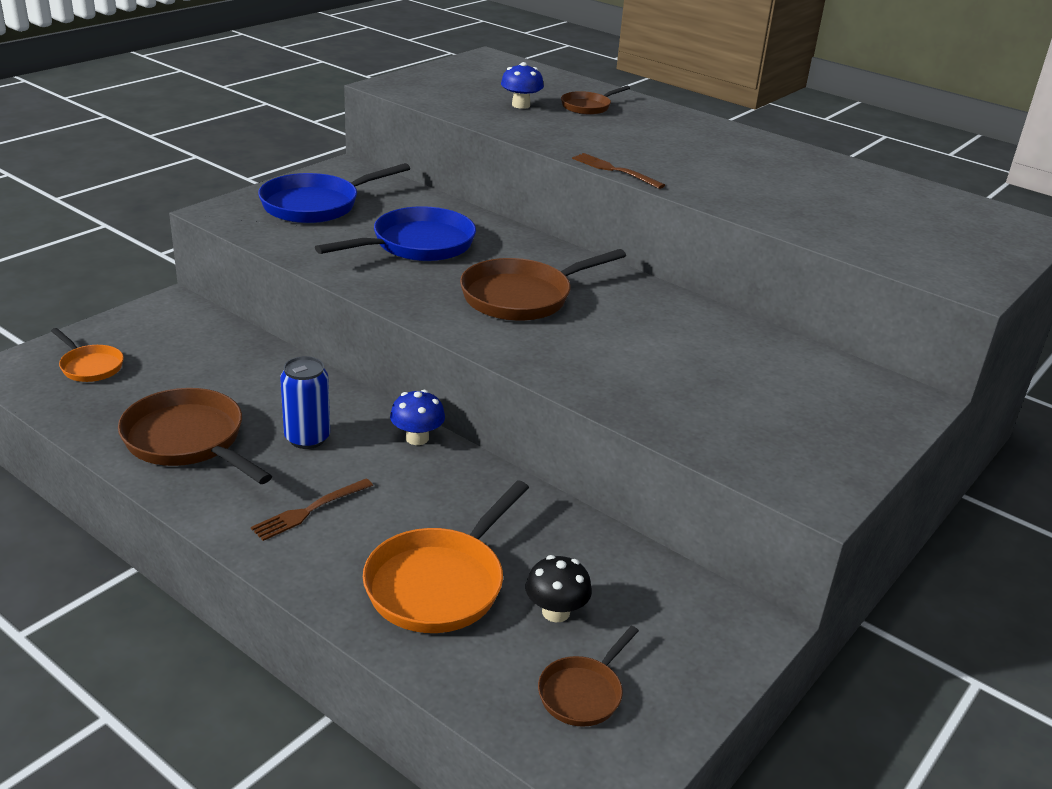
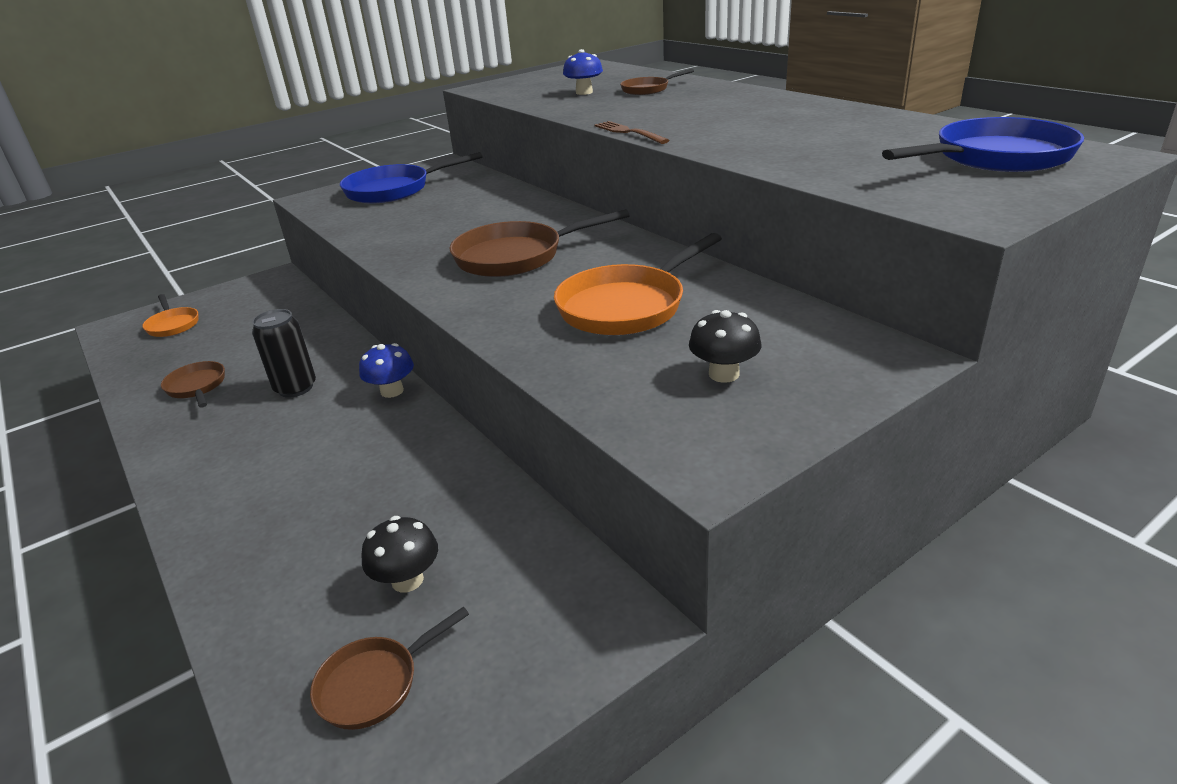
camera: 20 degrees right, 0 degrees up
(188, 441) = (197, 387): brown pan -> brown pan, size x0.55
(307, 438) = (295, 388): blue can -> black can
(308, 511) = (246, 455): brown fork -> none
(417, 245) = (454, 216): blue pan -> blue pan (996, 158)
(439, 583) = (311, 537): orange pan -> orange pan (626, 306)
(788, 418) = (724, 374): none -> black mushroom

